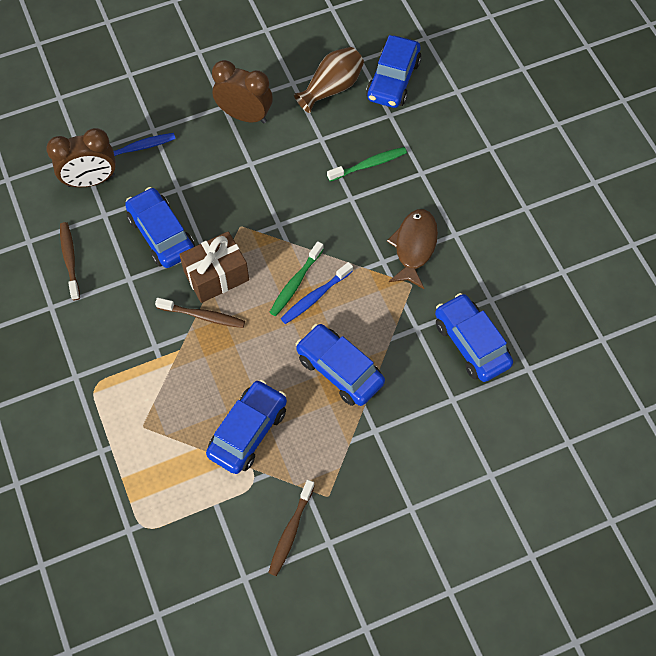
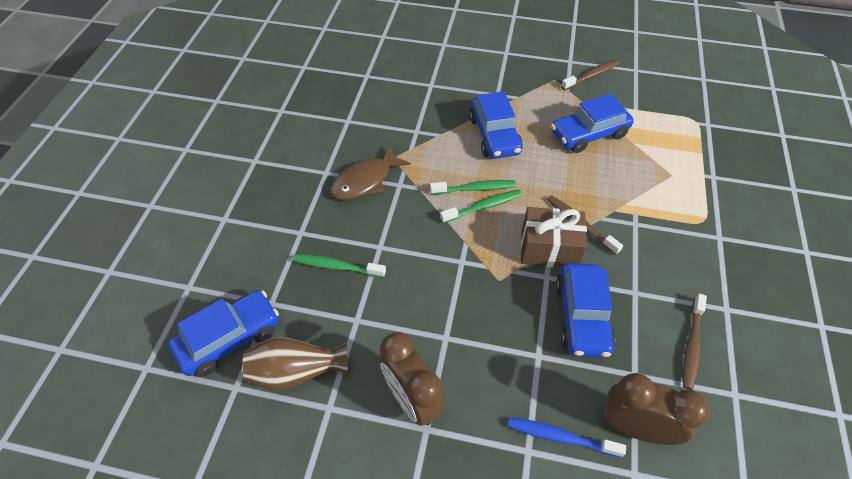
camera: 145 degrees left, 10 degrees down
(315, 297) = (475, 189): blue toothbrush -> green toothbrush
(471, 343) = (388, 104): blue car -> none

